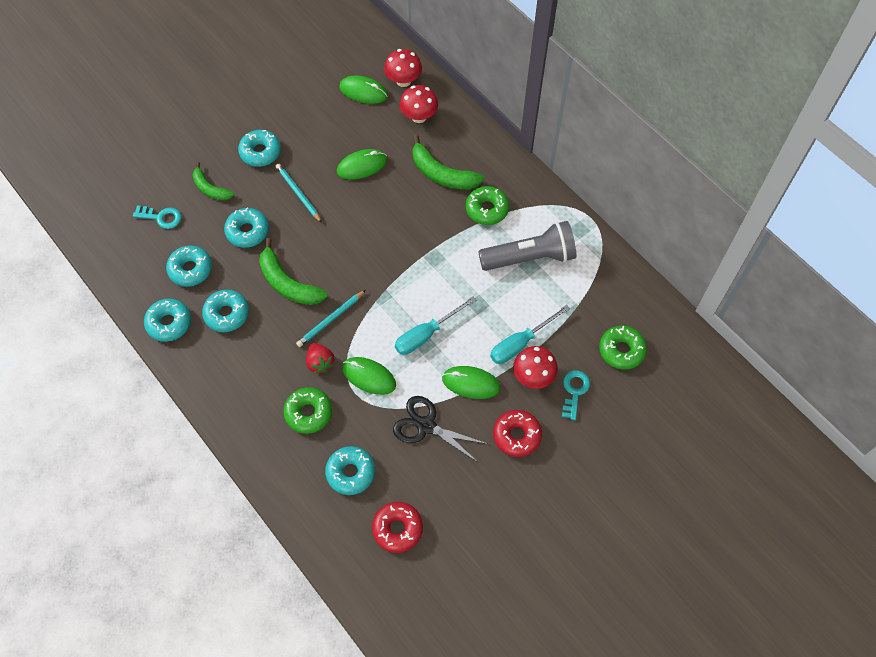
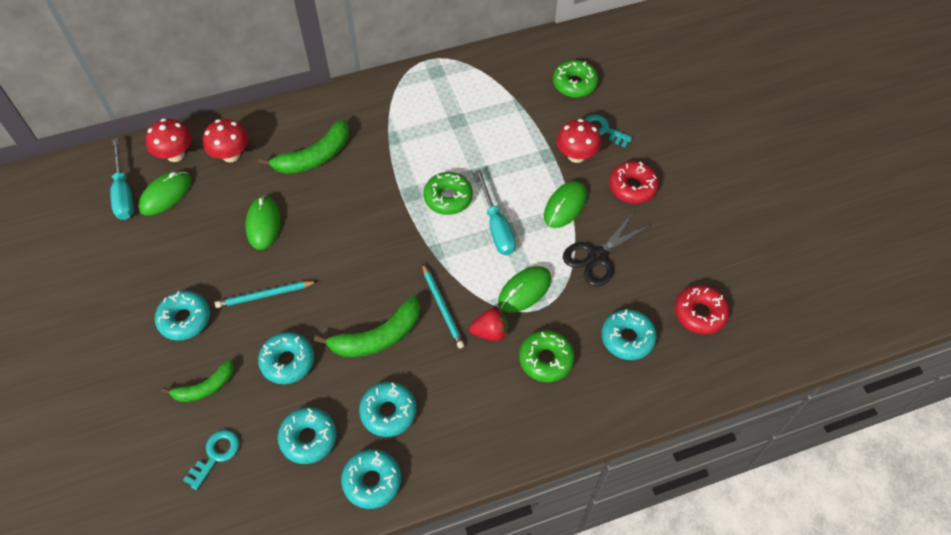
camera: 70 degrees left, 5 degrees down
(487, 209) = (377, 133): green donut -> green donut (448, 198)
(520, 343) = (537, 154): turquoise screwdriver -> turquoise screwdriver (124, 192)
(530, 257) = (448, 117): grey flashlight -> none

